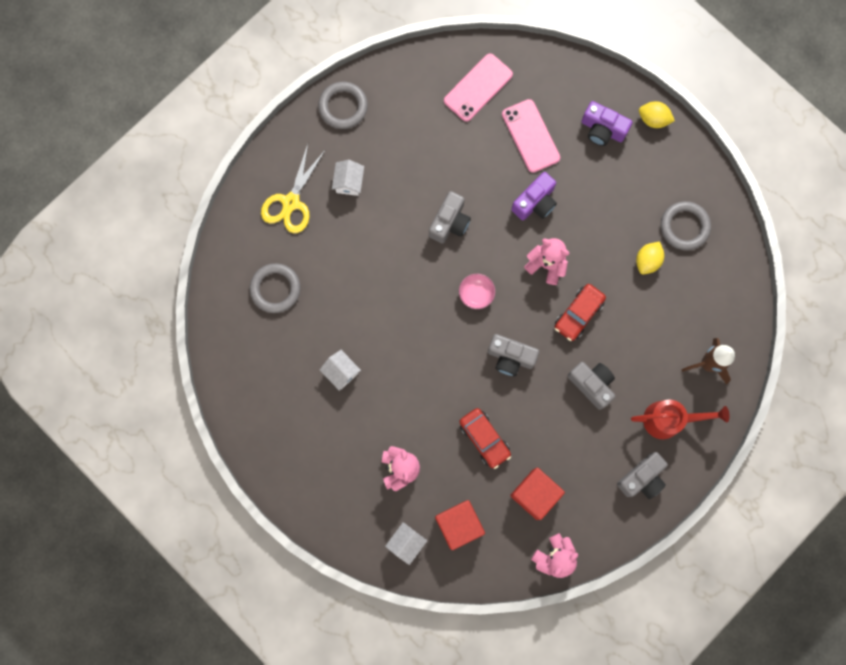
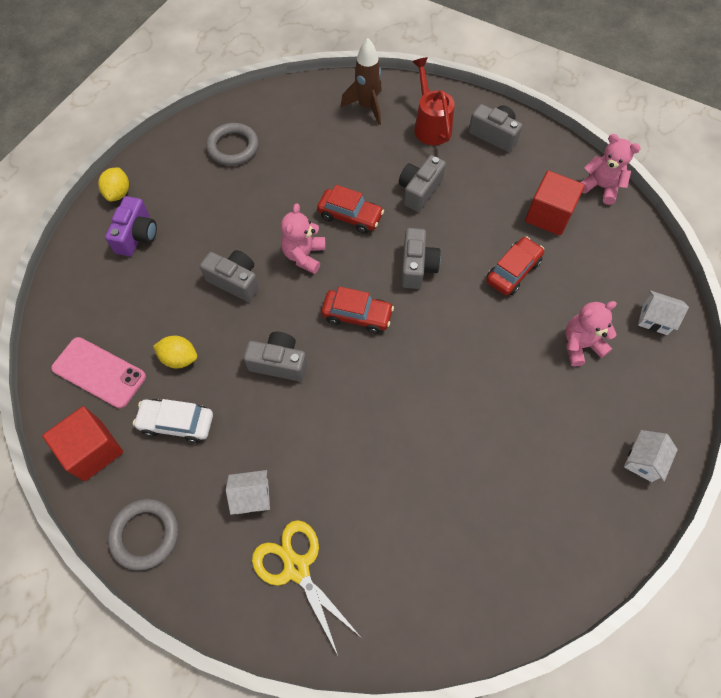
camera: 105 degrees left, 15 degrees down
(275, 289) = (421, 553): grey ring -> none
(291, 202) = (296, 568): yellow scissors -> yellow scissors turned 135 degrees counterclockwise
(341, 372) = (498, 438): white house -> white house (643, 461)
(420, 139) = (177, 423): none -> white car
(459, 525) = (611, 274): red cube -> red cube (93, 450)
(476, 294) = (357, 315): pink bowl -> red car
(530, 136) = (155, 302): pink phone -> none
(535, 202) = (235, 281): purple camera -> grey camera
(647, 261) = (277, 170): yellow lemon -> yellow lemon (179, 358)

